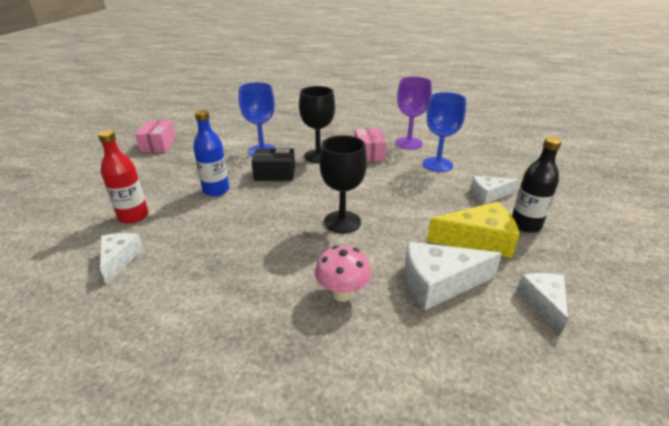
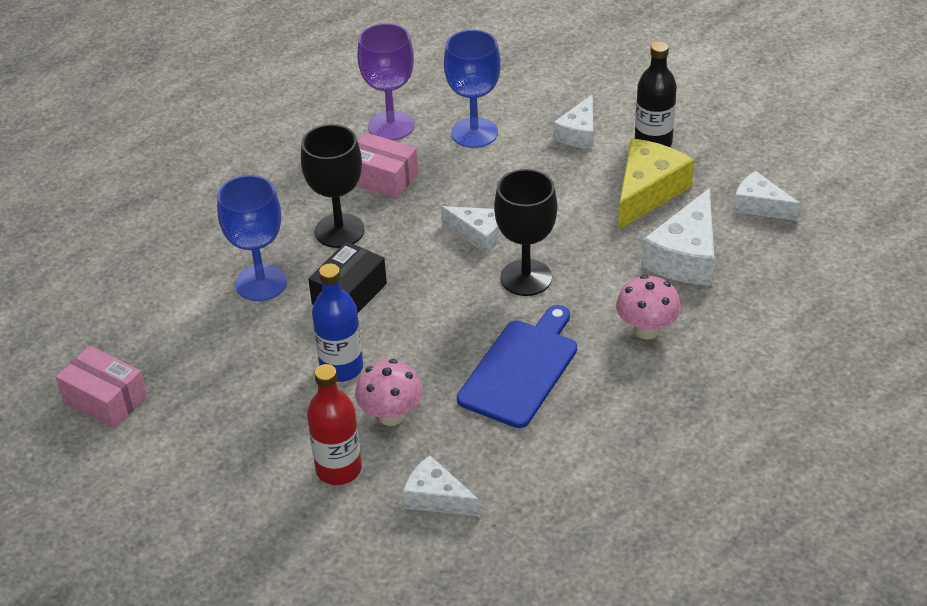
camera: 55 degrees left, 10 degrees up
(186, 218) = (391, 415): none -> pink mushroom
(257, 250) = (521, 369): none -> blue cutting board
(360, 193) = (479, 234): none -> white cheese

